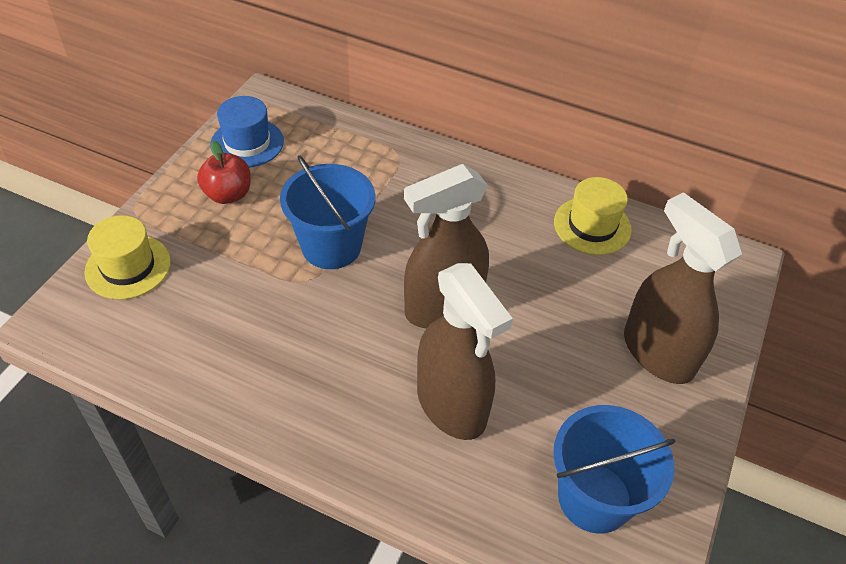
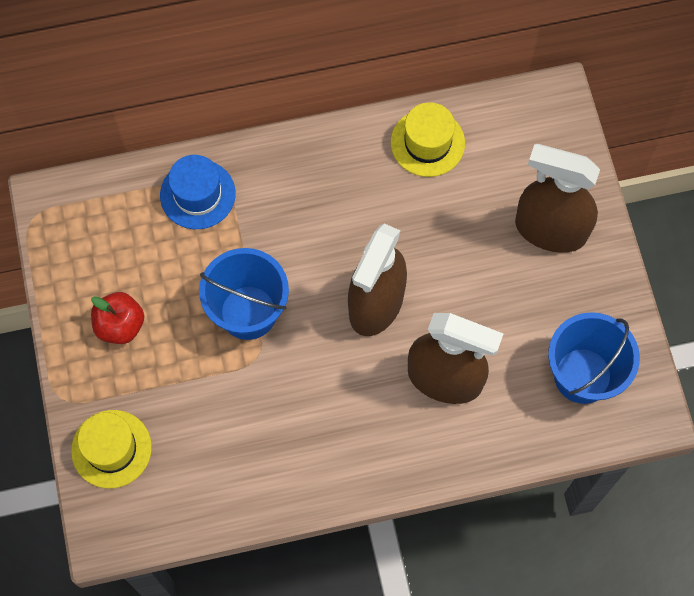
camera: 35 degrees left, 20 degrees up
(247, 143) = (83, 262): blue hat -> blue hat (197, 194)

